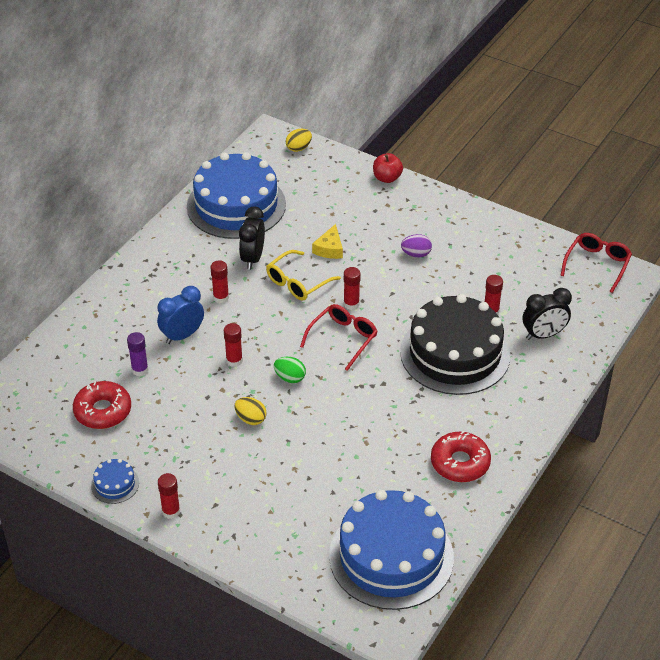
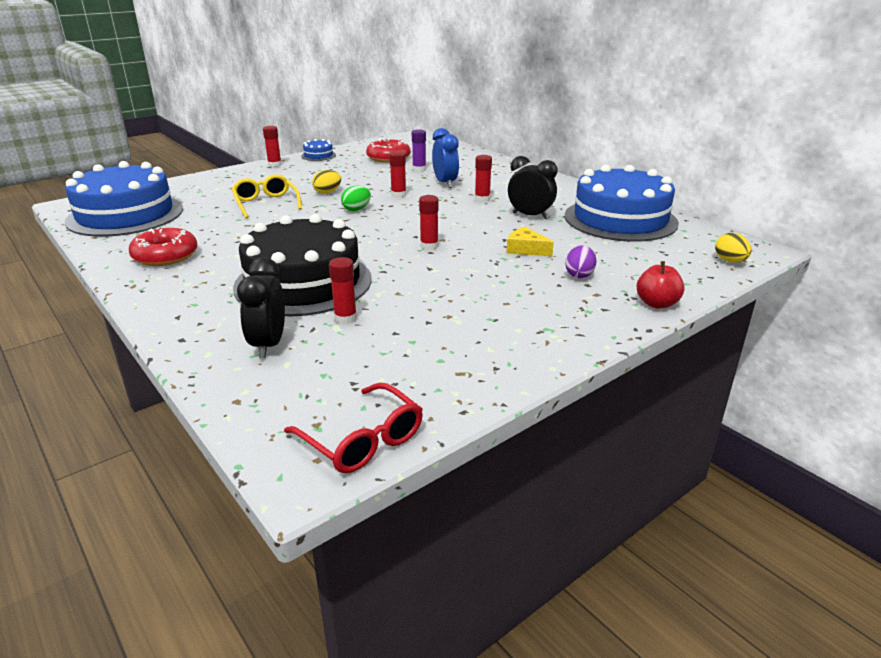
camera: 110 degrees right, 15 degrees down
(298, 282) = (480, 228): yellow glasses -> yellow glasses (266, 203)
(343, 339) = (383, 235): red glasses -> none
(416, 254) = (487, 293): purple egg -> purple egg (579, 275)

